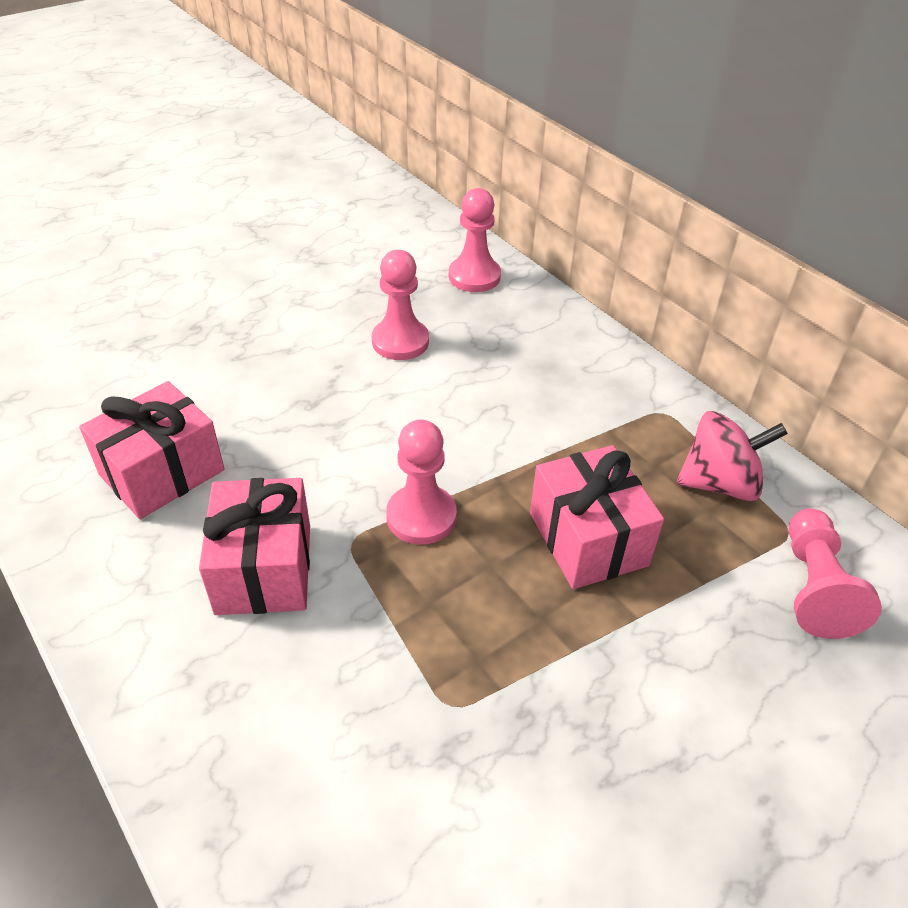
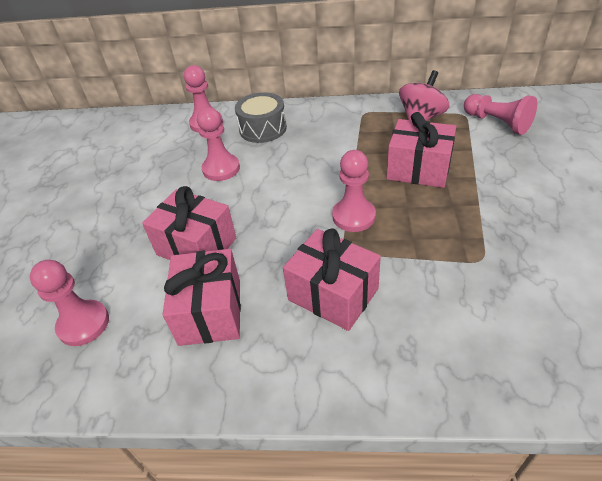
camera: 45 degrees left, 0 degrees up
(83, 386) = (83, 324): none -> pink pawn
(251, 401) = (196, 246): none -> pink gift
(515, 331) = (263, 129): none -> grey drum

